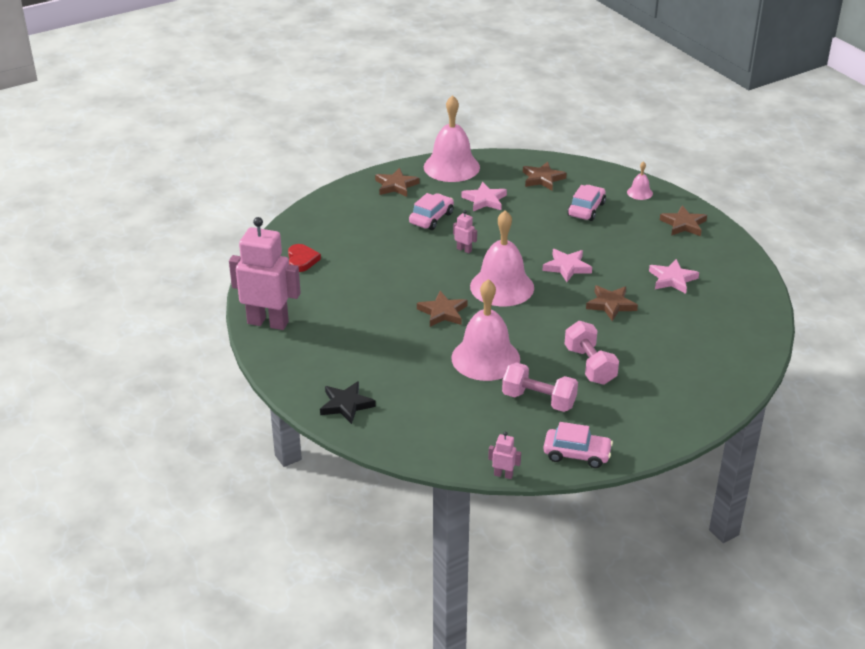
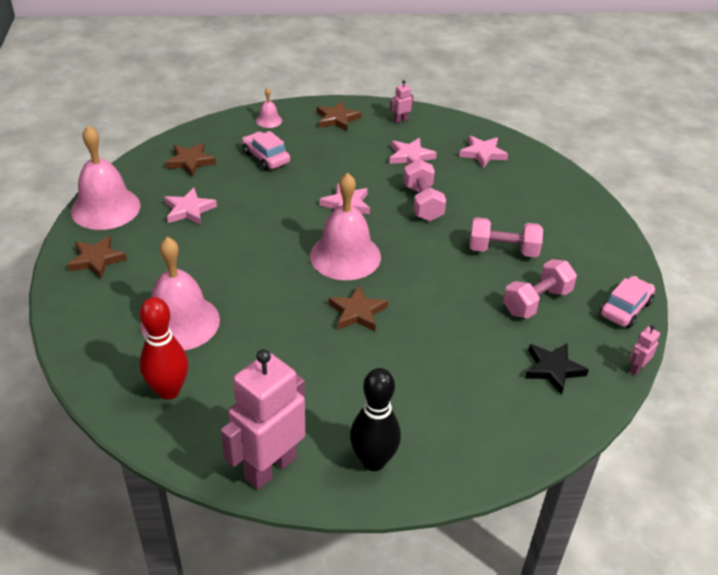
camera: 65 degrees left, 5 degrees up
(302, 260) = (168, 390): red heart -> red bowling pin
(304, 363) = (373, 461): none -> black bowling pin
(346, 405) = (470, 449): black star -> black star (553, 369)
(431, 218) = (185, 257): pink car -> none
(464, 250) = (262, 256): pink robot -> pink robot (400, 120)
(485, 358) = (452, 311): pink bell -> pink bell (180, 322)
(611, 305) = (422, 203): brown star -> pink dumbbell
(725, 318) = (483, 154): none -> pink star

